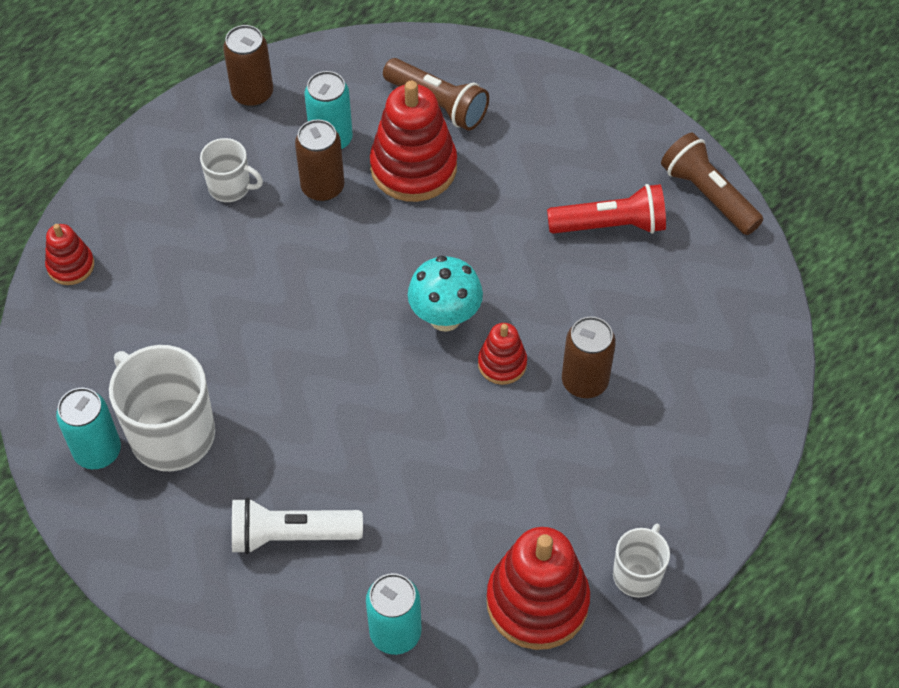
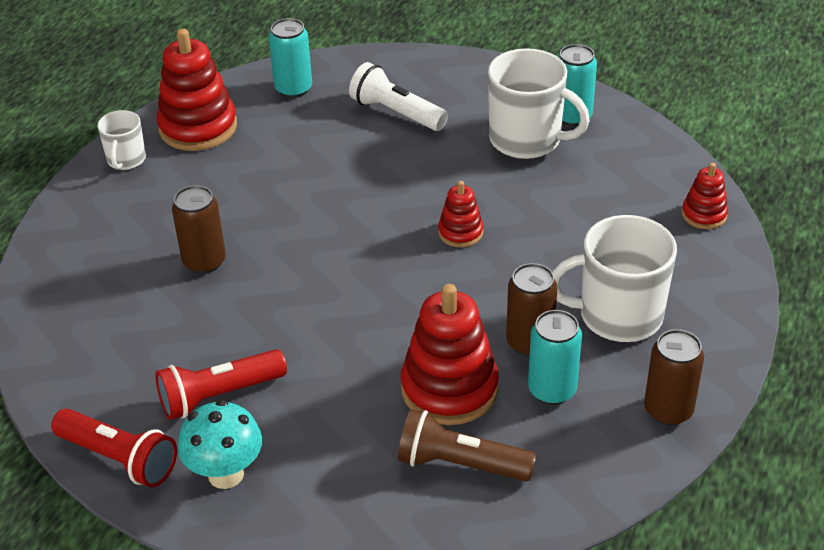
camera: 160 degrees right, 15 degrees down
(230, 187) = (618, 315): white mug -> white mug, size x1.84
(291, 535) = (396, 113): white flashlight -> white flashlight turned 120 degrees counterclockwise
(445, 317) = (350, 272): turquoise mushroom -> turquoise mushroom (226, 474)
(502, 364) = (283, 254): red stacking toy -> red stacking toy (460, 232)
(707, 195) = (119, 458): brown flashlight -> red flashlight

